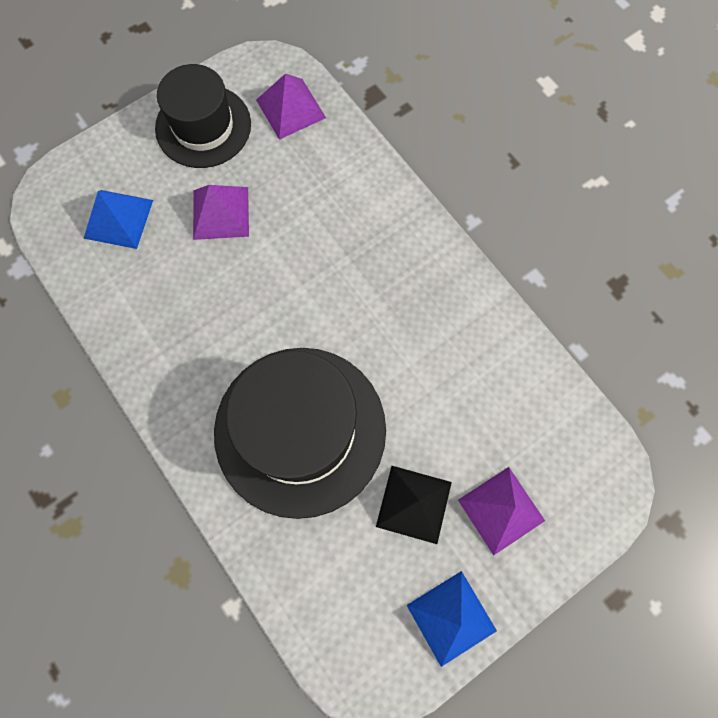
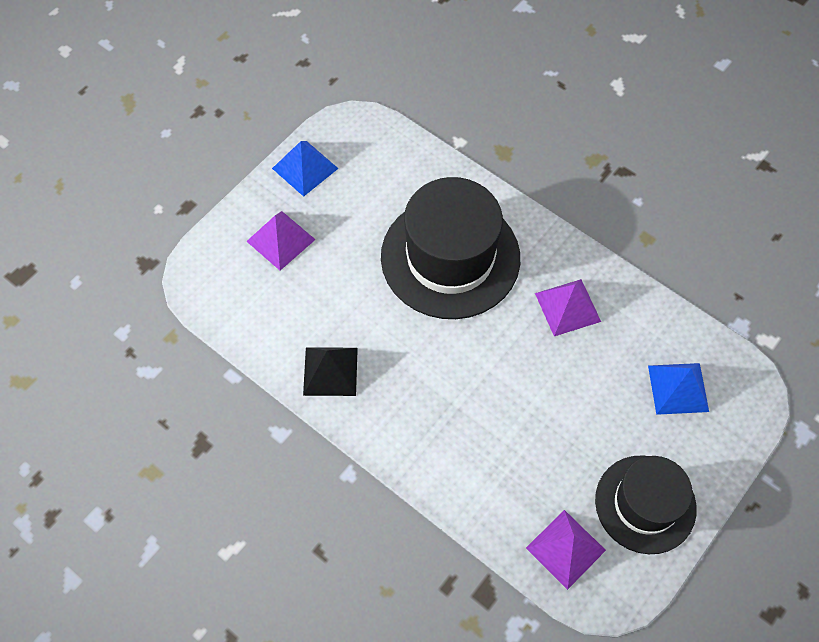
camera: 165 degrees right, 10 degrees down
(221, 213) = (588, 418): purple pyramid -> purple pyramid (567, 307)
(413, 504) = (348, 229): black pyramid -> black pyramid (330, 371)

